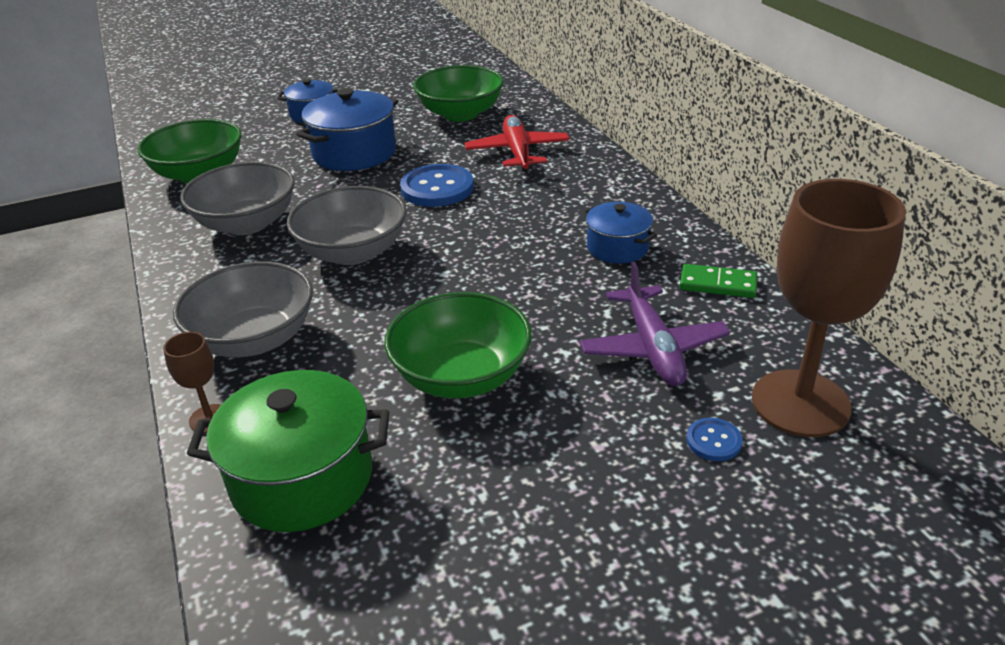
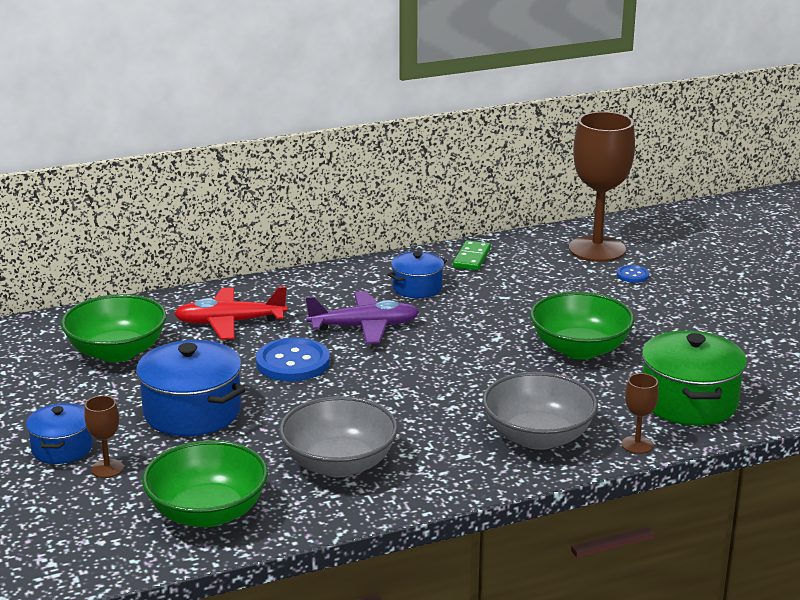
camera: 90 degrees left, 10 degrees down
(278, 132) = (107, 468): none -> brown goblet
(353, 252) = (406, 400): grey bowl -> none
(653, 348) = (545, 284): purple plane -> purple plane (364, 327)

